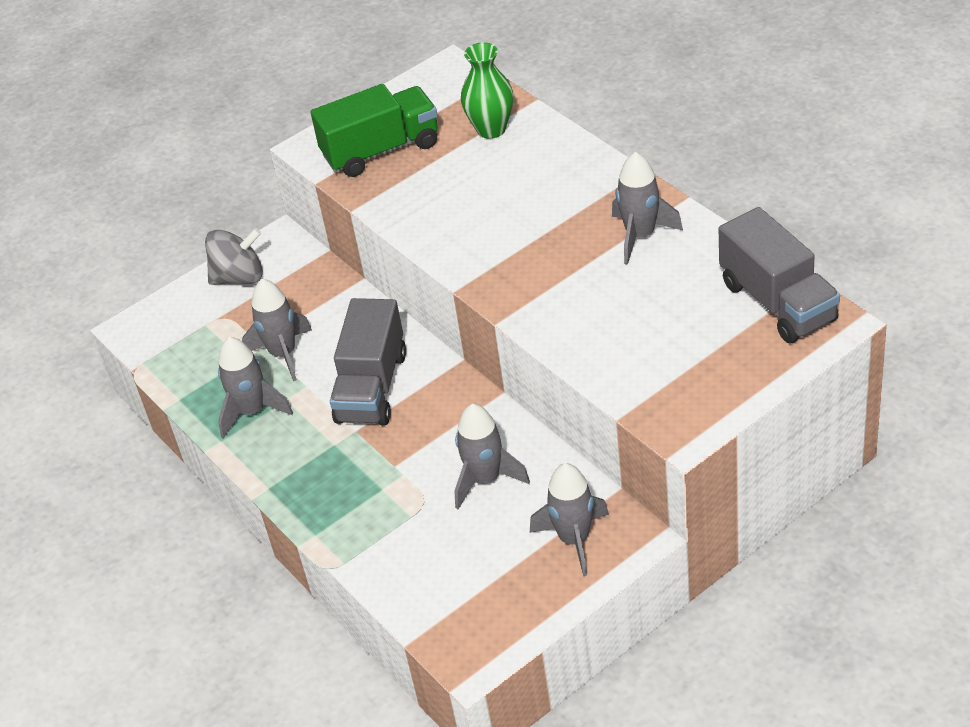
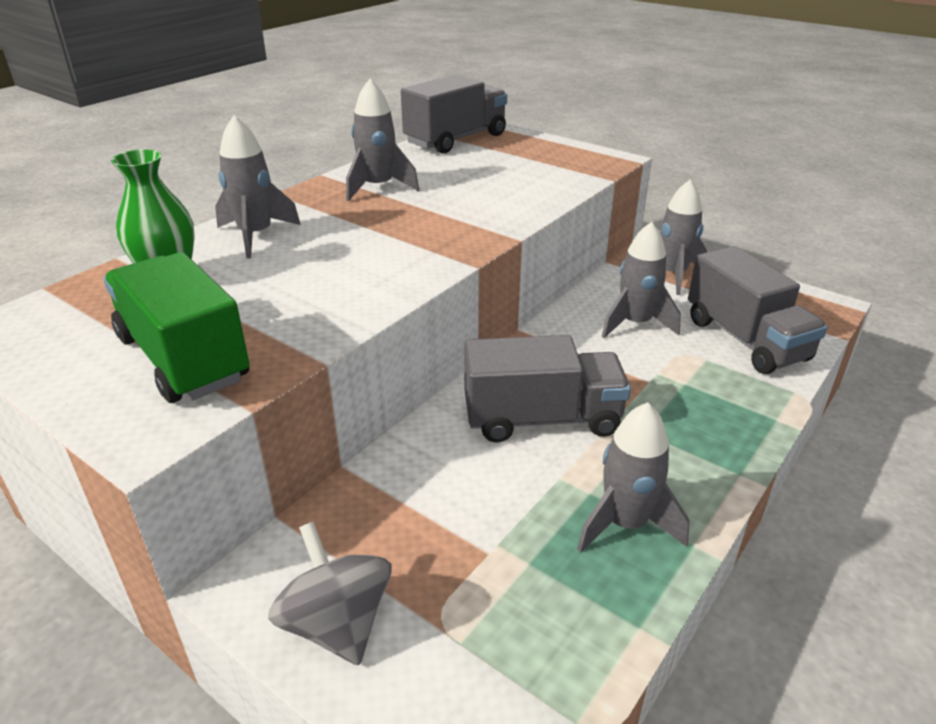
camera: 110 degrees left, 10 degrees down
(283, 354) = (506, 517): grey rocket -> grey rocket (255, 236)
(431, 558) = (745, 340): none -> grey truck

